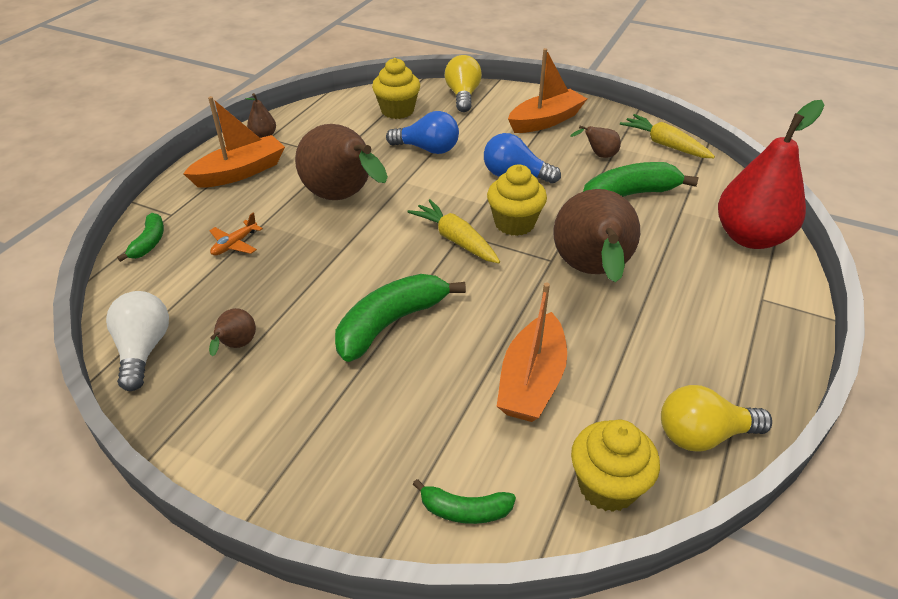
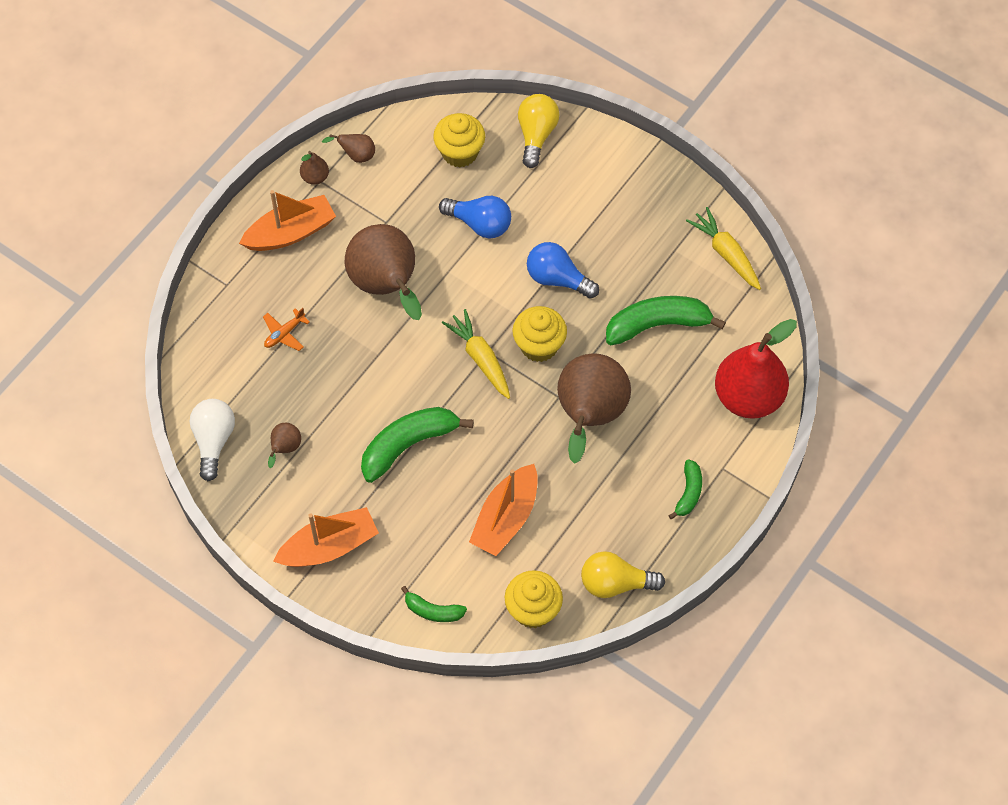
camera: 10 degrees right, 20 degrees up
(149, 243) = (209, 320): green banana -> green banana (688, 493)
(546, 121) = (615, 194): orange boat -> orange boat (329, 547)
(599, 155) = (651, 261): brown pear -> brown pear (356, 155)

